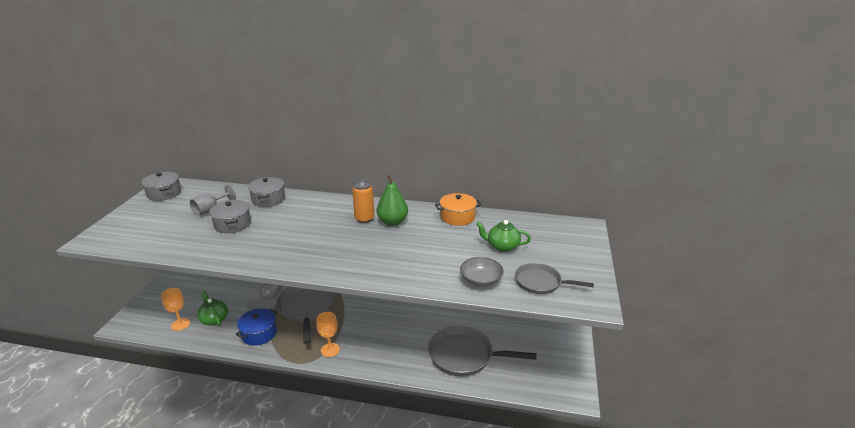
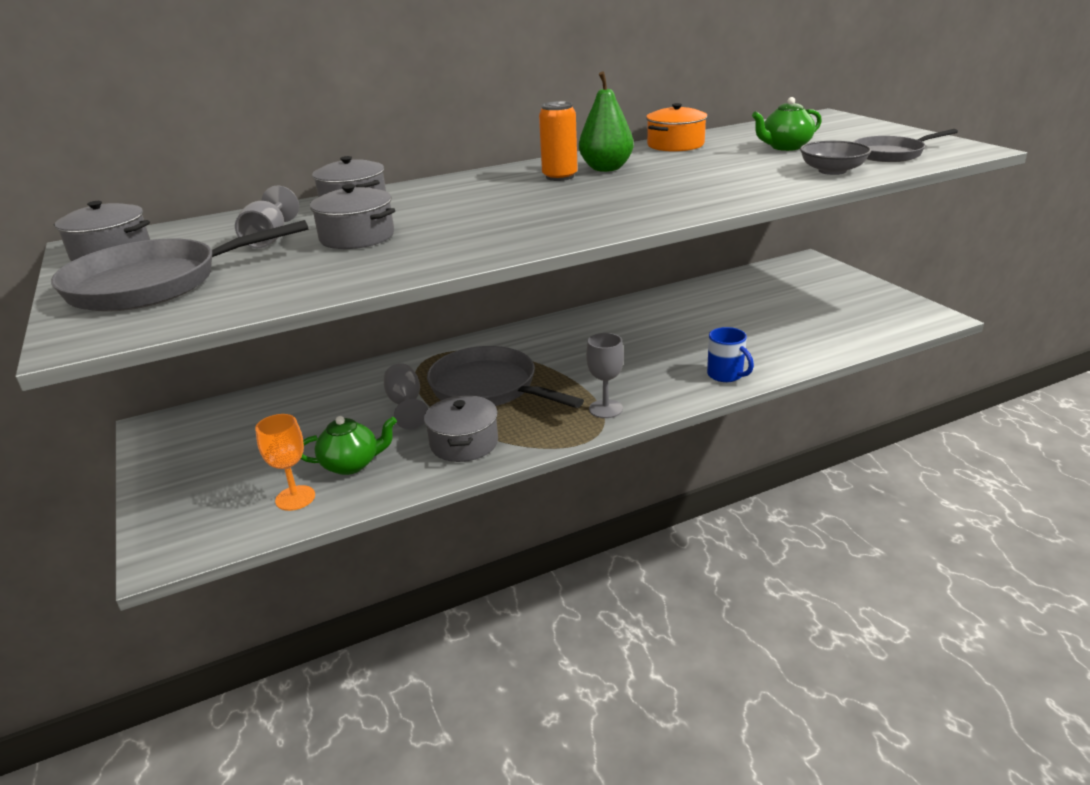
camera: 35 degrees left, 0 degrees up
(214, 319) = (351, 464): green teapot -> green teapot turned 150 degrees clockwise
(259, 333) = (464, 443): blue pot -> grey pot
(330, 350) = (605, 409): orange goblet -> grey goblet
(406, 363) = (726, 375): none -> blue mug
(465, 356) = (777, 339): grey pan -> grey pan (154, 284)

